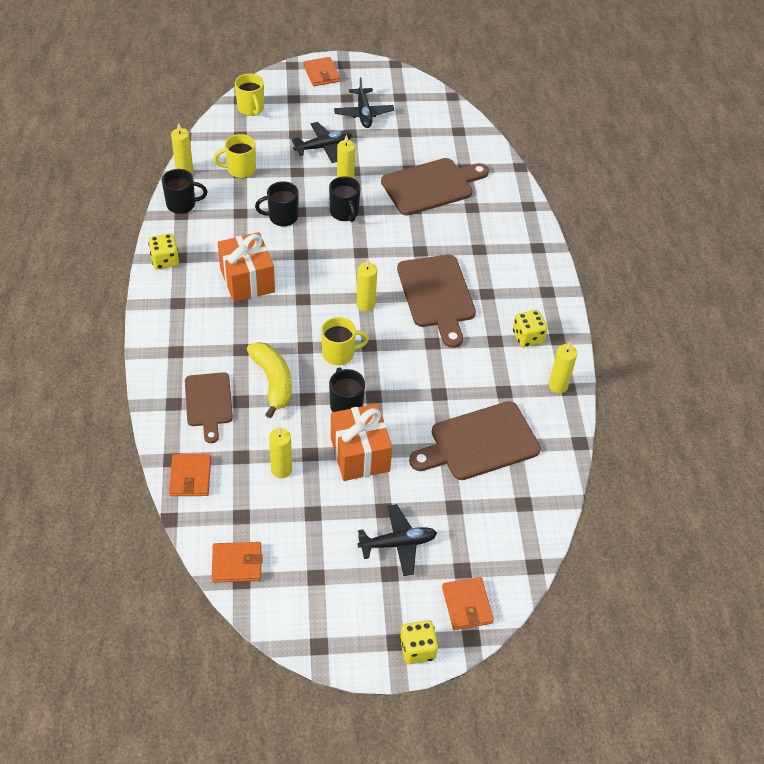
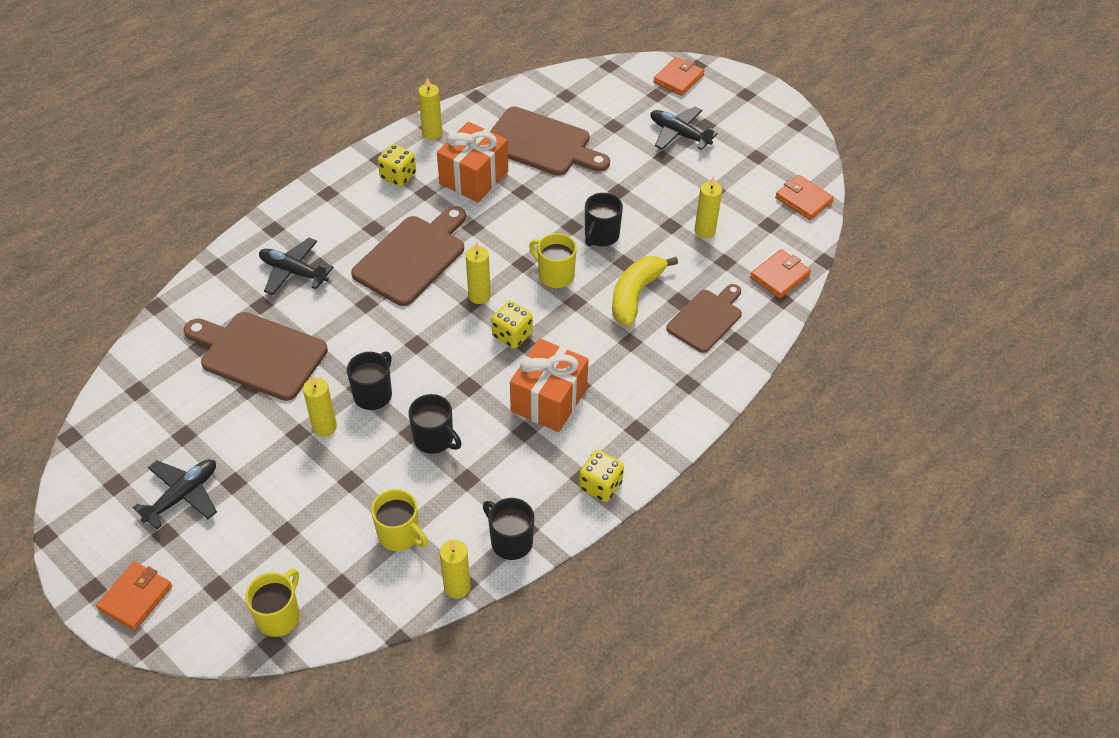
camera: 130 degrees left, 0 degrees up
(323, 147) = (284, 488): black plane -> black plane (293, 272)
(360, 454) = (635, 198): orange gift -> orange gift (474, 177)
(417, 649) = (737, 82): yellow dice -> yellow dice (512, 335)

